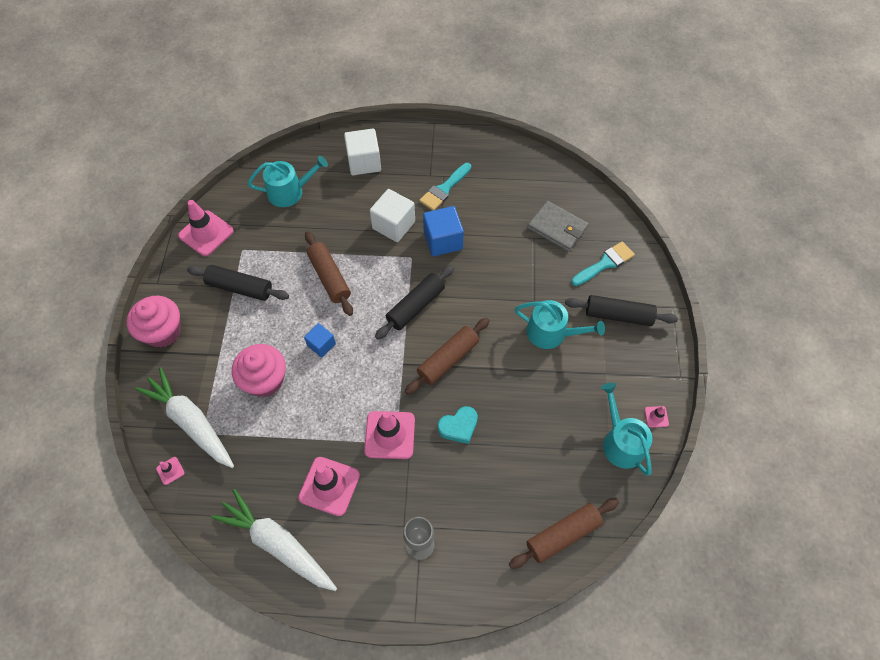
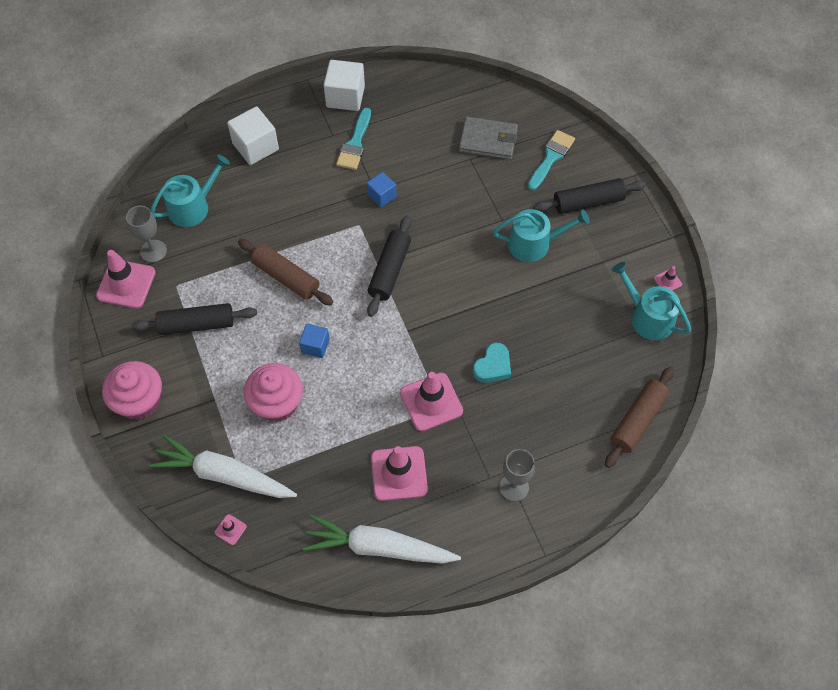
camera: 25 degrees left, 0 degrees up
(241, 215) = (153, 251): none -> grey goblet
(393, 225) = (323, 199): white cube -> white cube (345, 97)
(443, 240) = (382, 196): blue cube -> blue cube, size x0.60
(448, 359) = (449, 309): brown rolling pin -> none

